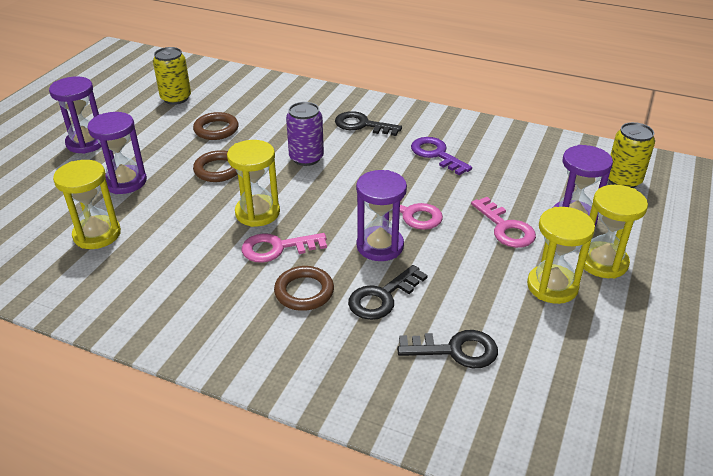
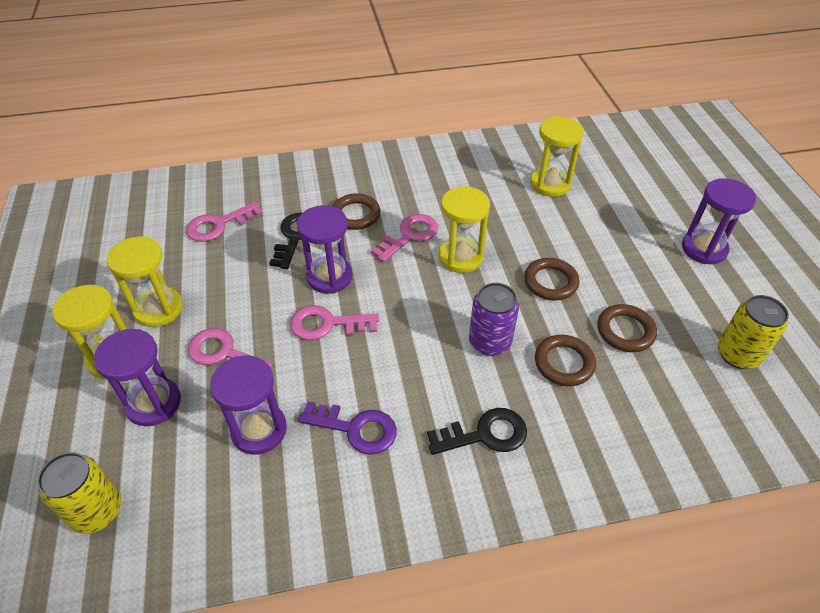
camera: 145 degrees right, 10 degrees up
(125, 182) = (604, 230): purple hourglass -> purple hourglass (259, 430)
(276, 132) = (564, 363): none -> brown ring
(455, 350) = (218, 225): black key -> pink key

